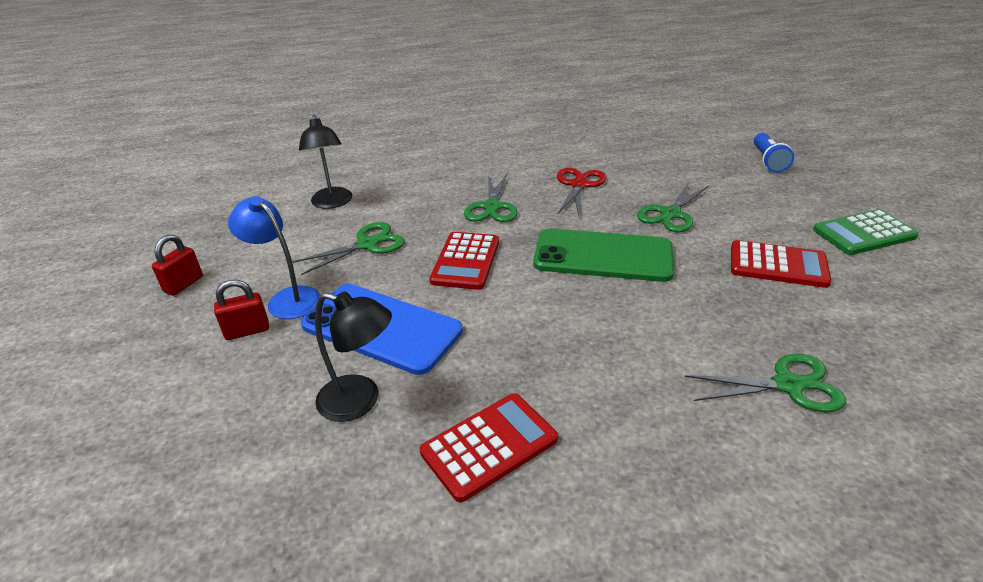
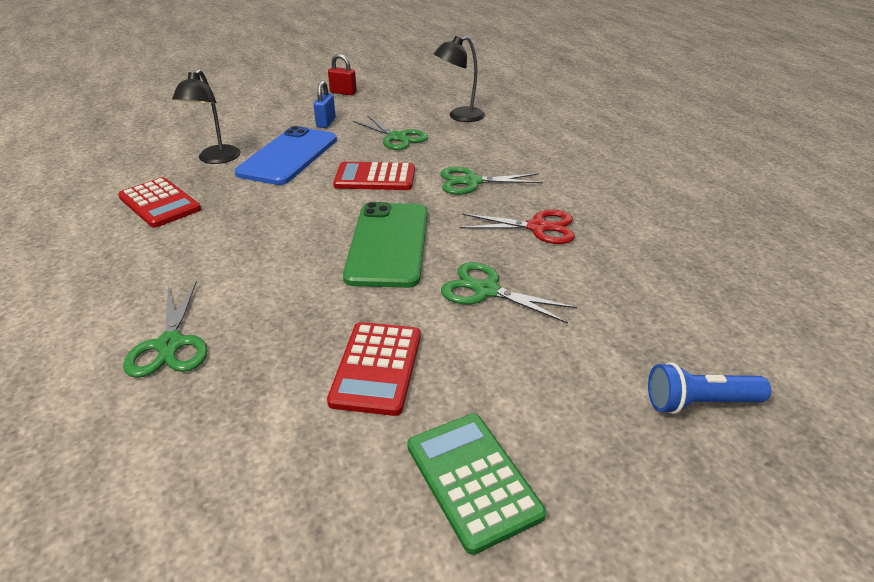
camera: 80 degrees right, 0 degrees up
(247, 331) = (292, 118): red padlock -> none
(287, 298) = (326, 123): blue lamp -> blue padlock

